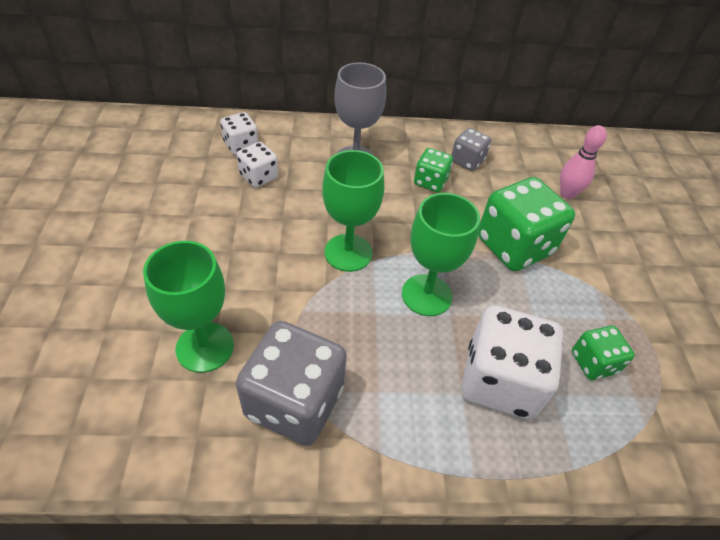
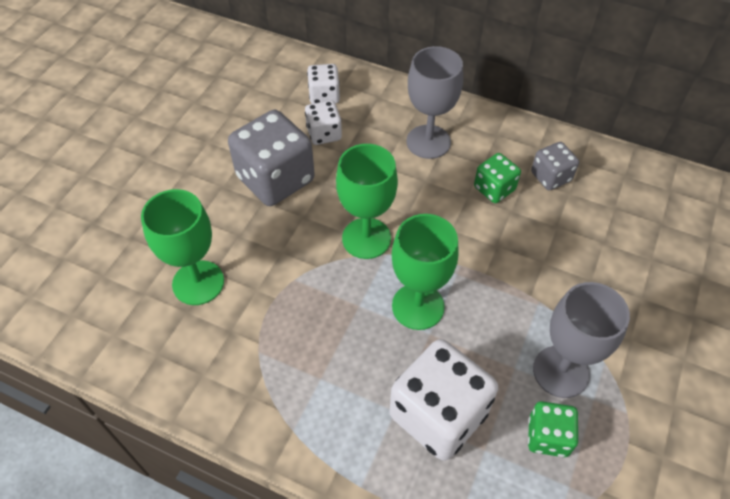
camera: 30 degrees right, 5 degrees up
(294, 402) = (245, 358): grey dice -> grey dice (275, 179)
(514, 246) = (542, 288): green dice -> none
(567, 193) = (646, 249): pink bowling pin -> none
(569, 306) = (561, 371): none -> grey goblet

